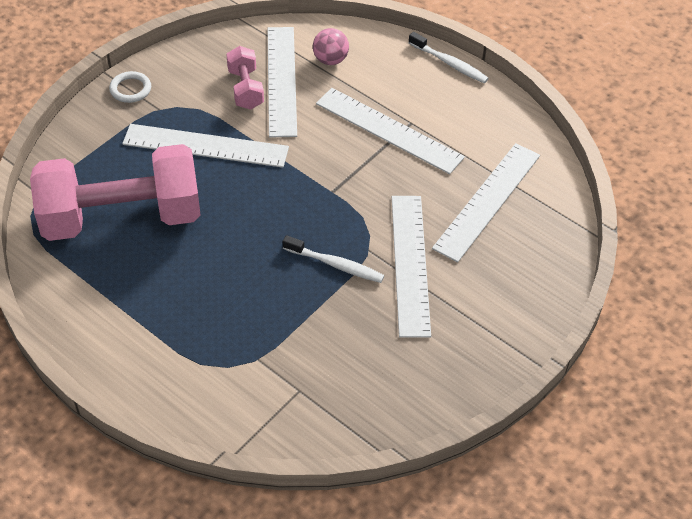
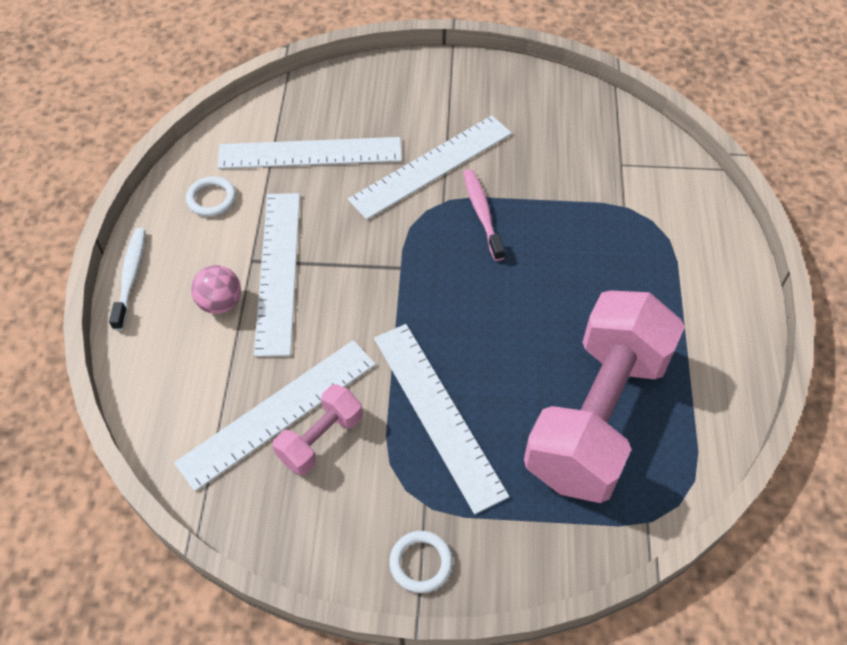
camera: 125 degrees left, 5 degrees up
(122, 217) = (597, 416): pink dumbbell -> pink dumbbell turned 75 degrees clockwise
(330, 60) = (206, 387): pink ball -> pink ball (220, 303)
(335, 265) = (482, 213): white toothbrush -> pink toothbrush
(487, 128) = (211, 199): none -> white ring

